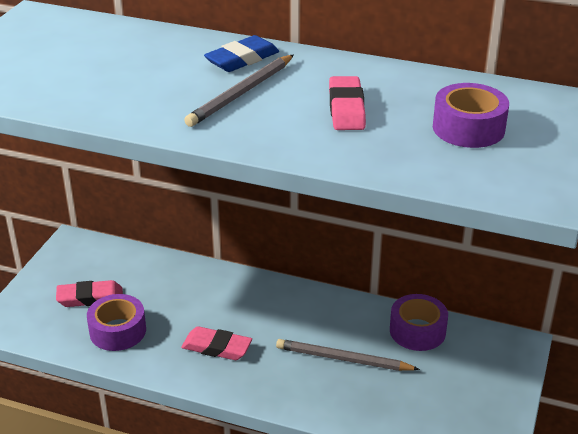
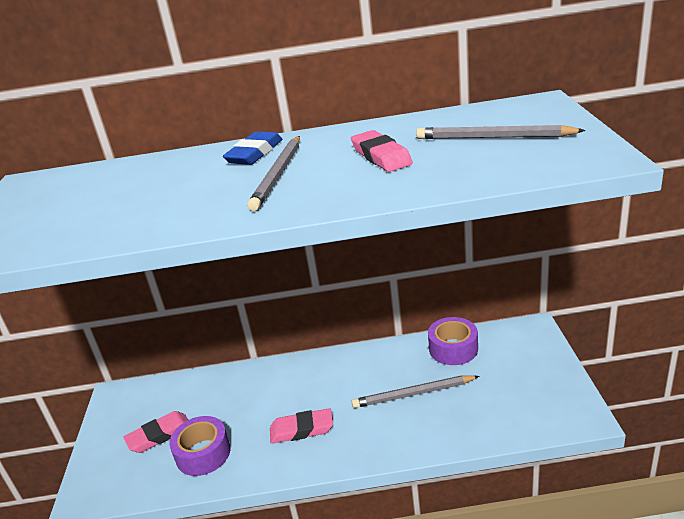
camera: 20 degrees left, 5 degrees down
(468, 128) = (494, 137): purple tape -> grey pencil

